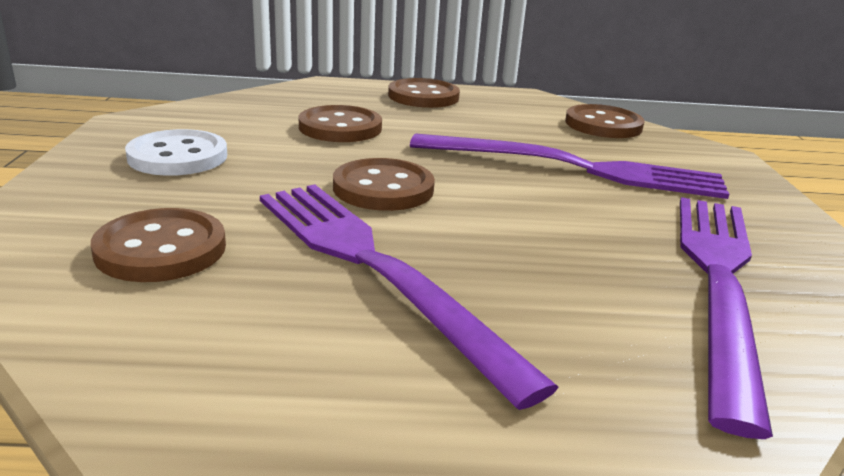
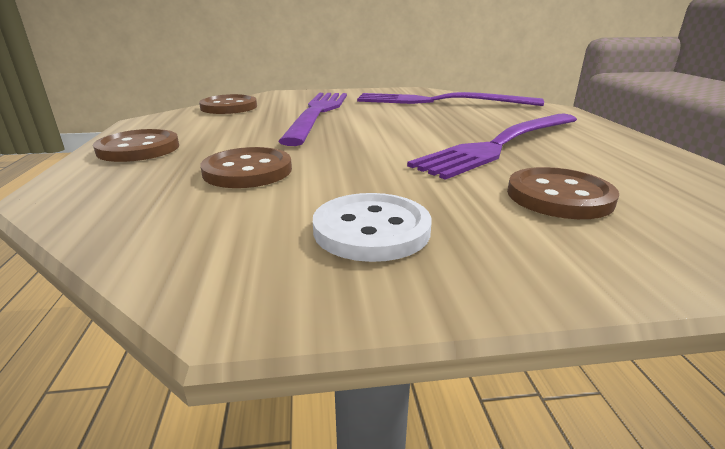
camera: 95 degrees left, 0 degrees up
(383, 188) = (388, 149): brown button -> none

